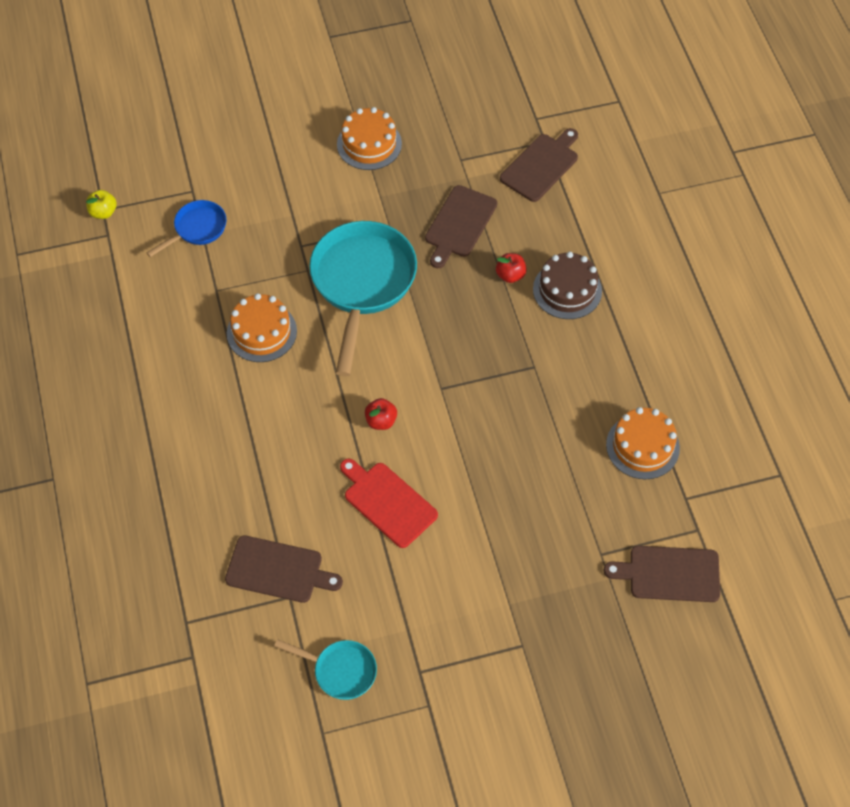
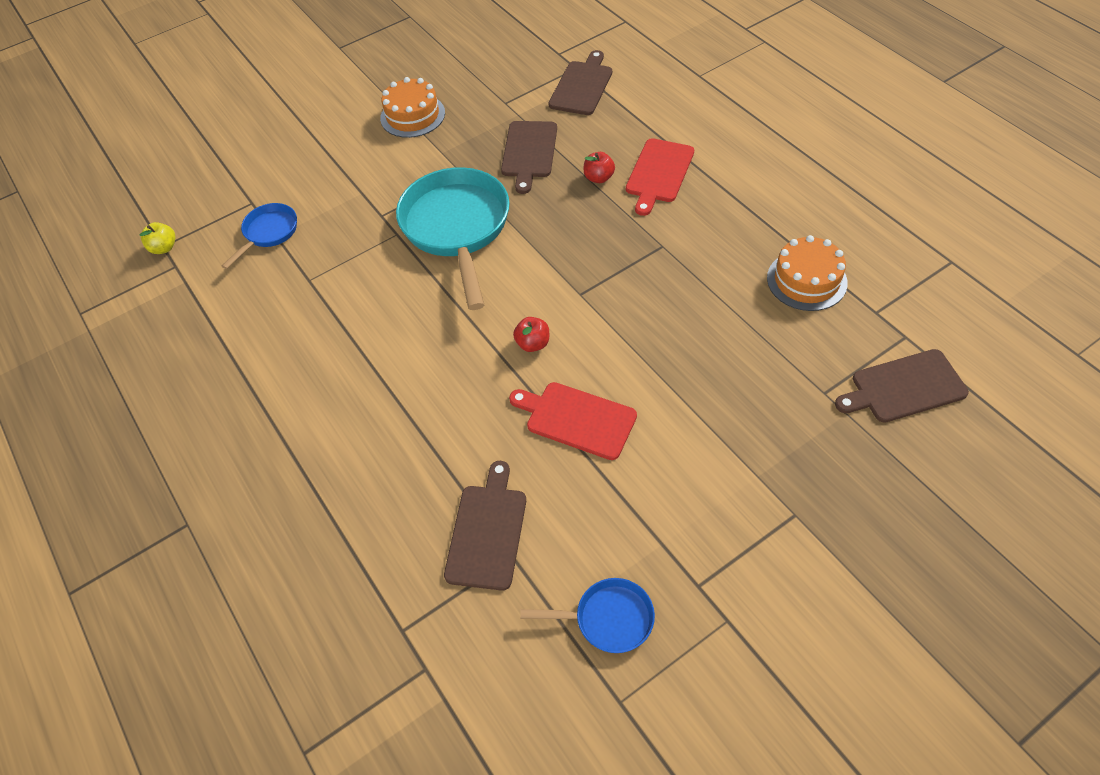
camera: 15 degrees left, 5 degrees down
(261, 332) = (371, 302): orange cake -> none
(278, 570) = (487, 532): brown cutting board -> brown cutting board turned 75 degrees counterclockwise
(340, 670) = (608, 619): turquoise pan -> blue pan
(567, 290) = (659, 173): brown cake -> red cutting board

